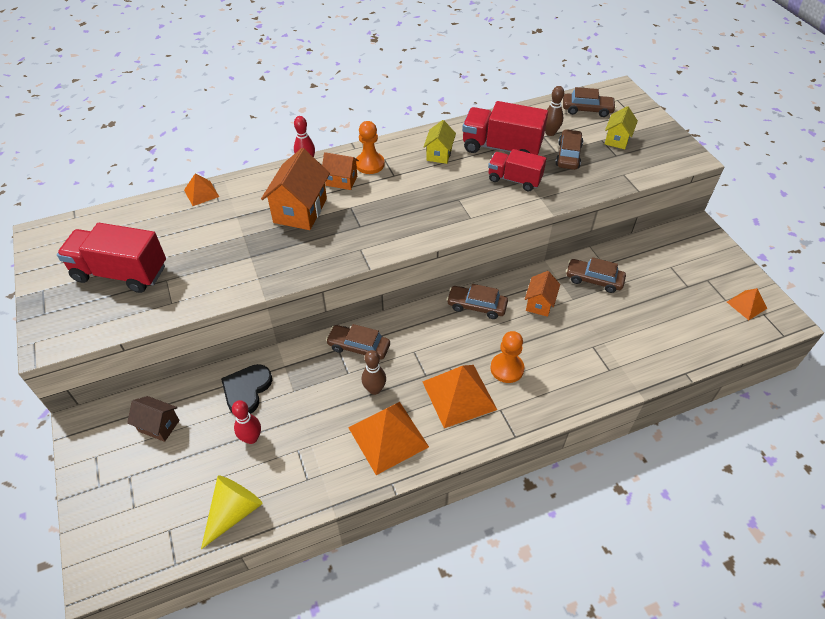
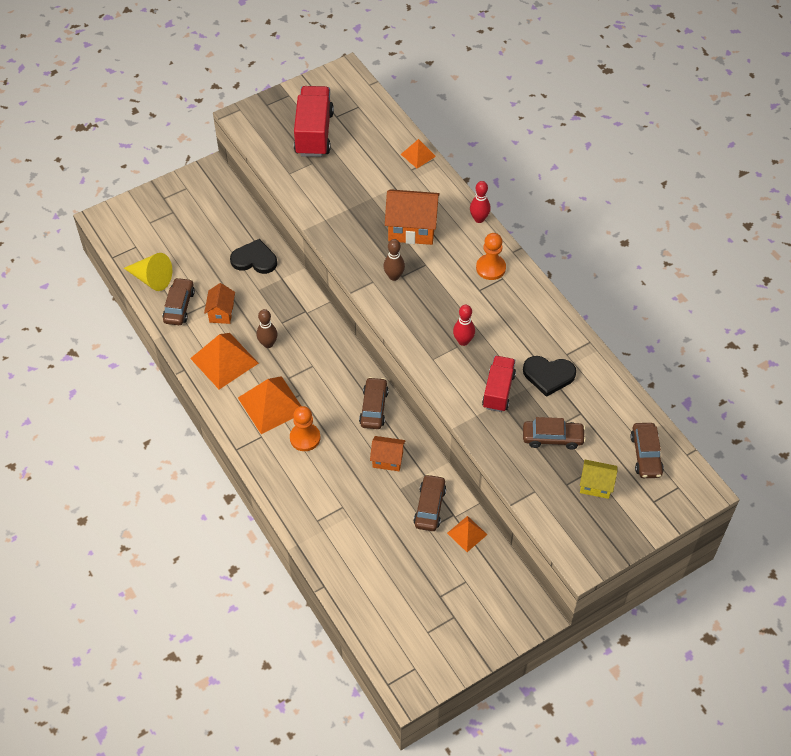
camera: 80 degrees right, 5 degrees up
(159, 426) = (215, 215): brown house -> none
(251, 438) = (212, 273): red bowling pin -> red bowling pin (463, 341)
(341, 181) = (460, 250): orange house -> orange house (221, 313)
(359, 347) = (310, 325): brown car -> brown car (179, 306)
(439, 154) = (522, 322): yellow house -> none
(501, 148) = (548, 375): red truck -> black heart
(550, 133) = (589, 419): brown bowling pin -> brown bowling pin (394, 276)
(746, 305) = (424, 652): orange pyramid -> orange pyramid (467, 534)

